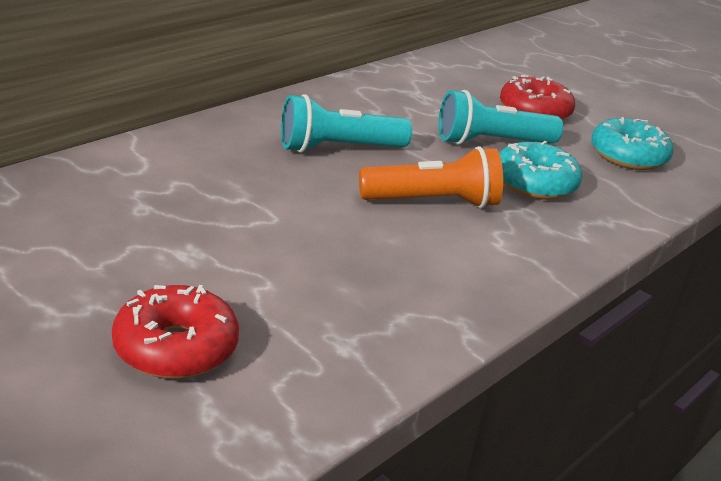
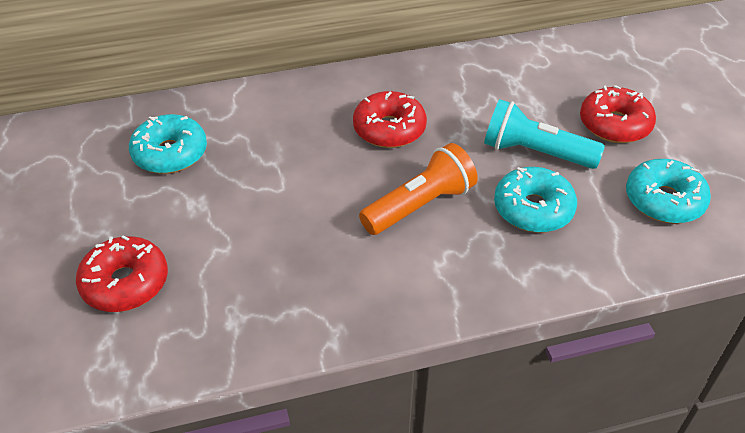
camera: 35 degrees right, 15 degrees up
(107, 214) = (170, 153): none -> turquoise donut
(338, 148) = (389, 129): turquoise flashlight -> red donut
(433, 202) = (420, 205): orange flashlight -> orange flashlight turned 60 degrees counterclockwise

